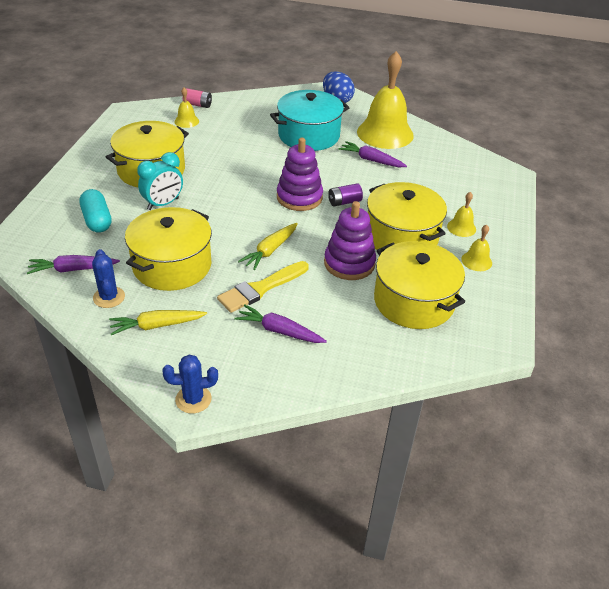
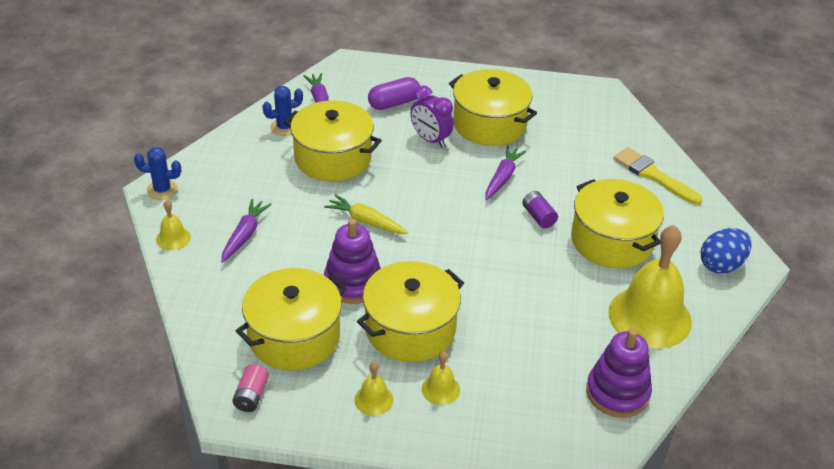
camera: 85 degrees right, 0 degrees up
(97, 220) = (394, 103): turquoise capsule -> purple capsule
(157, 326) = (249, 159): yellow carrot -> none
(163, 204) = (430, 140): turquoise clock -> purple clock
(186, 121) = (601, 136): yellow bell -> yellow bell (173, 238)
(193, 399) = (162, 190): blue cactus -> blue cactus turned 75 degrees counterclockwise
(198, 105) = (644, 140): pink battery -> pink battery (251, 396)
(261, 288) = (305, 219): yellow brush -> yellow brush (653, 175)
(299, 197) = (469, 238): purple stacking toy -> purple stacking toy (617, 392)
(309, 135) = (611, 240): turquoise pot -> yellow pot
(344, 202) = (469, 277): purple battery -> purple battery (538, 217)
(371, 160) = (573, 302): purple carrot -> purple carrot (502, 178)

